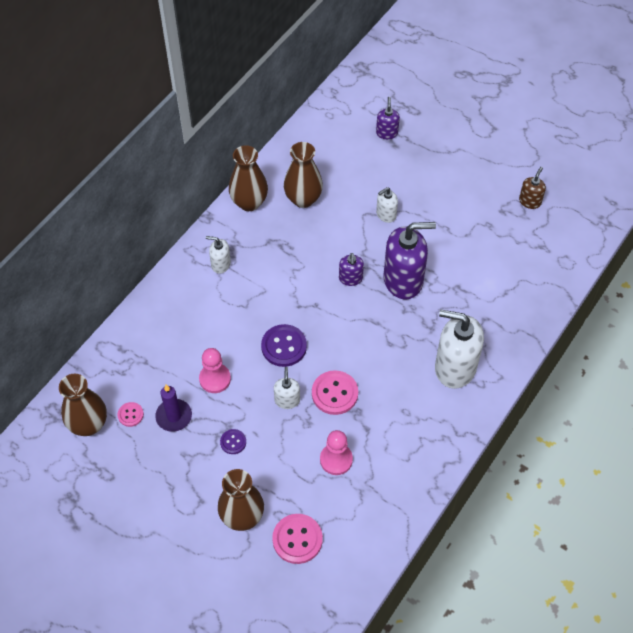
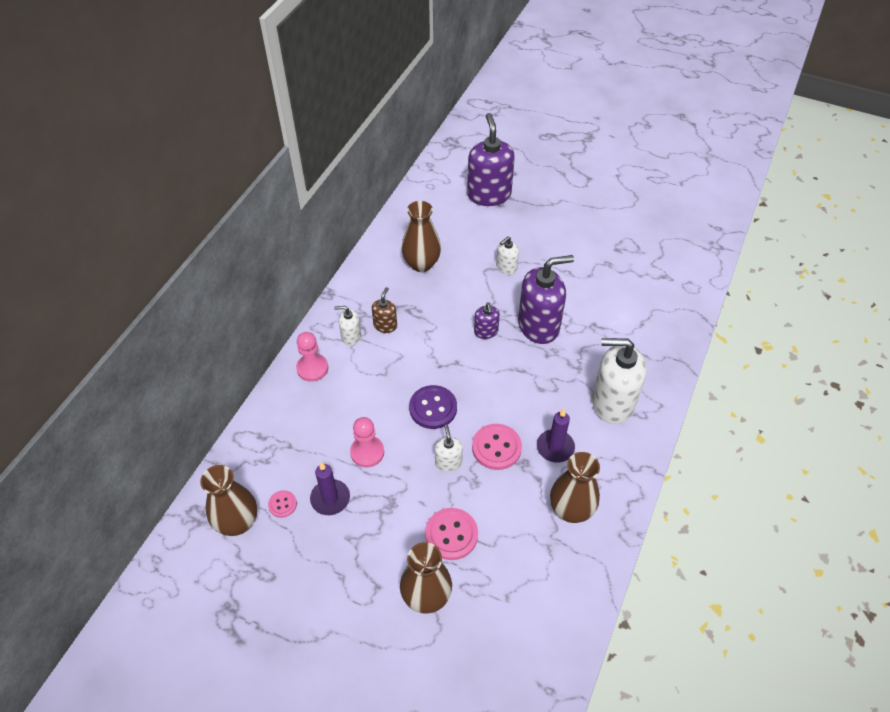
camera: 10 degrees left, 5 degrees down
(233, 442) = (400, 516): purple button -> none
(249, 202) = (368, 274): brown vase -> brown vase (571, 510)
(297, 539) = (492, 611): pink button -> pink button (451, 534)
(336, 459) = (514, 517): pink pawn -> pink pawn (312, 368)
(387, 133) = (489, 194): purple soap dispenser -> purple soap dispenser, size x2.05
(389, 402) = (555, 447): none -> purple candle
(530, 201) = (641, 237): brown soap dispenser -> brown soap dispenser (385, 325)

